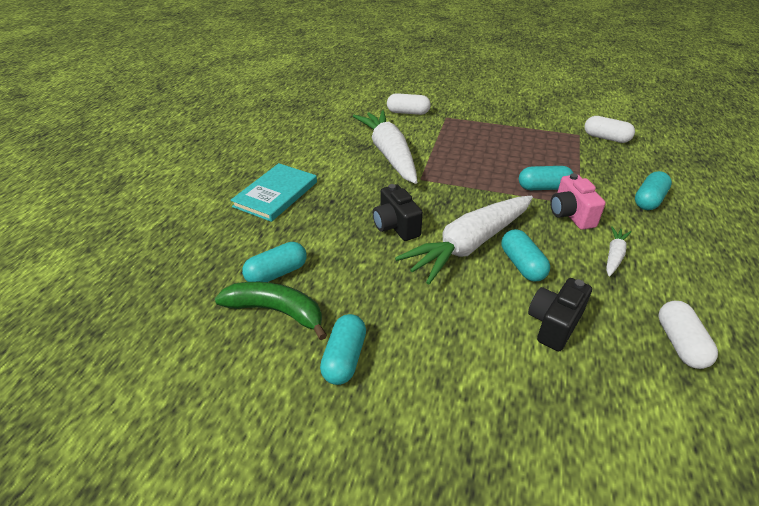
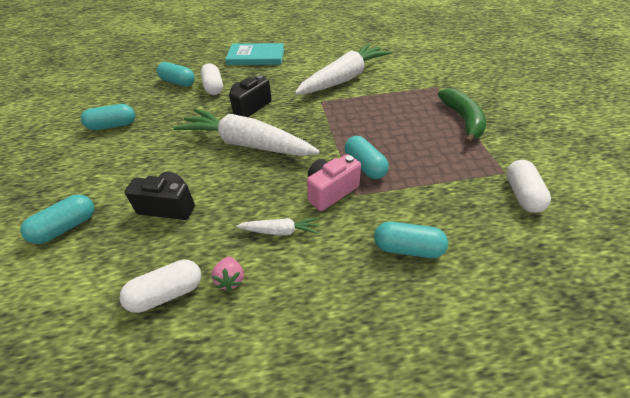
camera: 65 degrees right, 5 degrees up
(276, 311) = (145, 93): green banana -> green banana (463, 120)
(408, 112) = (420, 68): white capsule -> white capsule (213, 87)
(522, 265) = (235, 176): turquoise capsule -> turquoise capsule (66, 227)
(668, 298) = (230, 279): none -> pink strawberry

